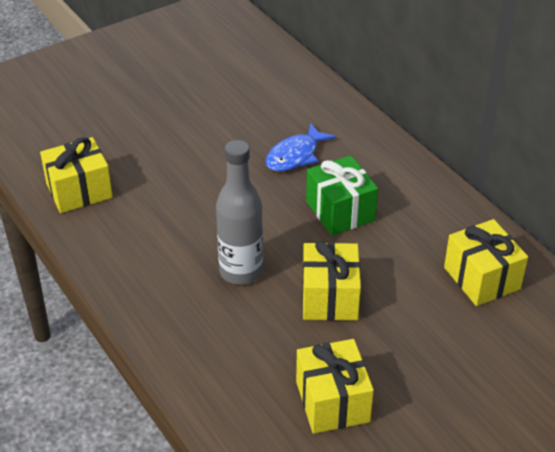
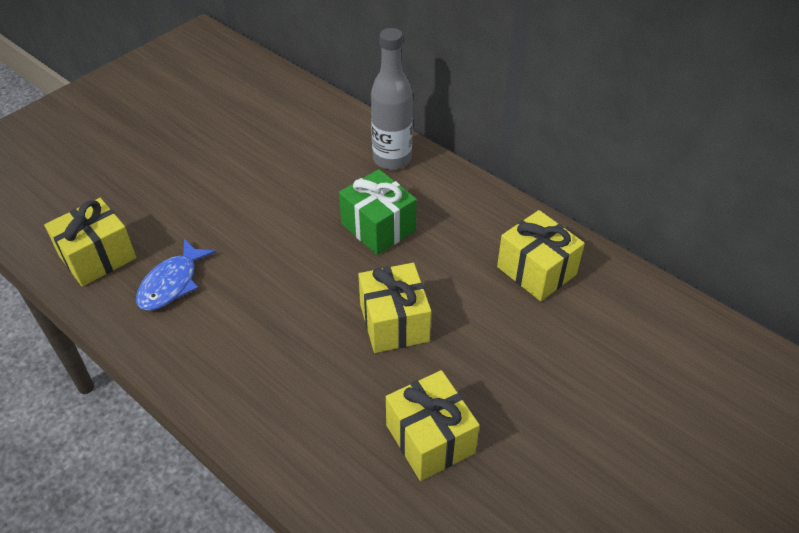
camera: 15 degrees left, 5 degrees up
(241, 271) = (295, 313): grey bottle -> grey bottle (392, 159)
(295, 155) = (317, 177): blue fish -> blue fish (172, 283)

